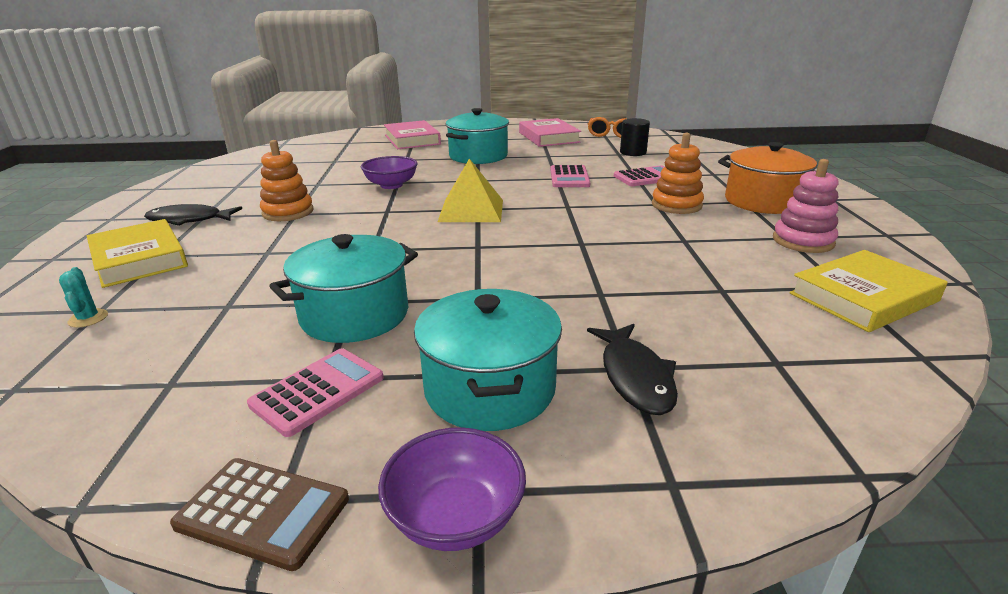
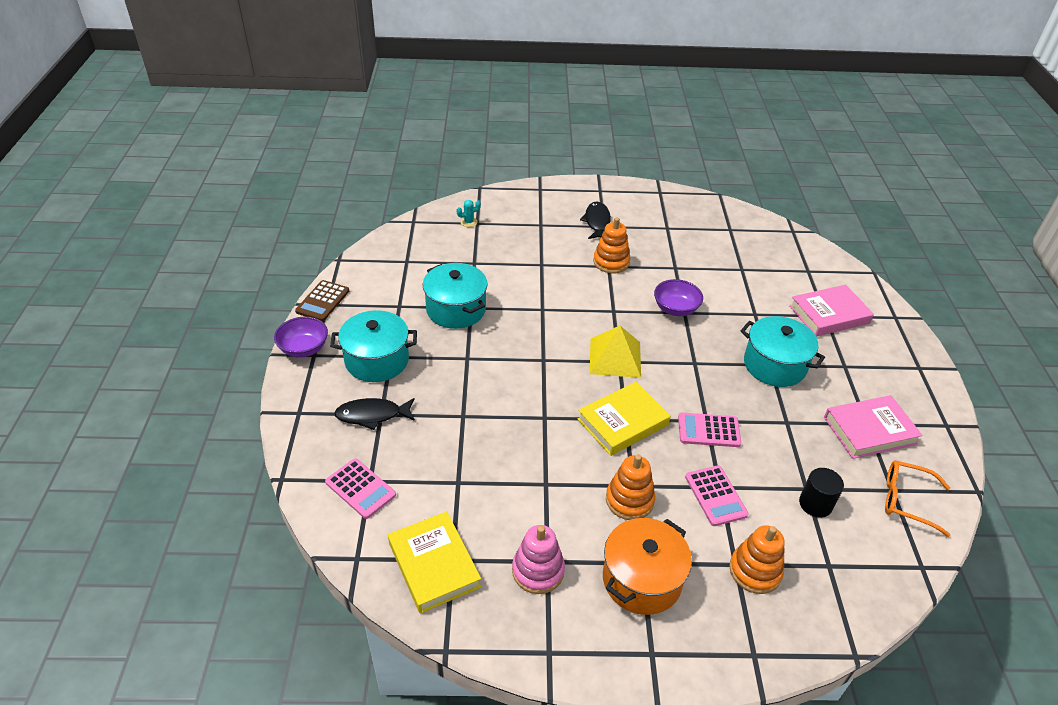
camera: 90 degrees right, 15 degrees up
(139, 259) = (536, 218): yellow book -> yellow book (623, 422)
(318, 391) = (389, 305): pink calculator -> pink calculator (360, 488)
(714, 169) = (755, 571): none -> orange stacking toy

